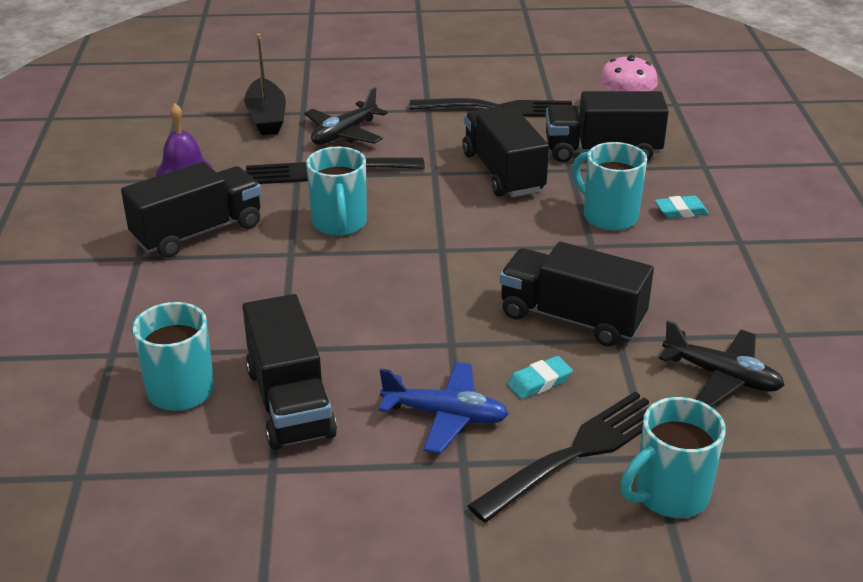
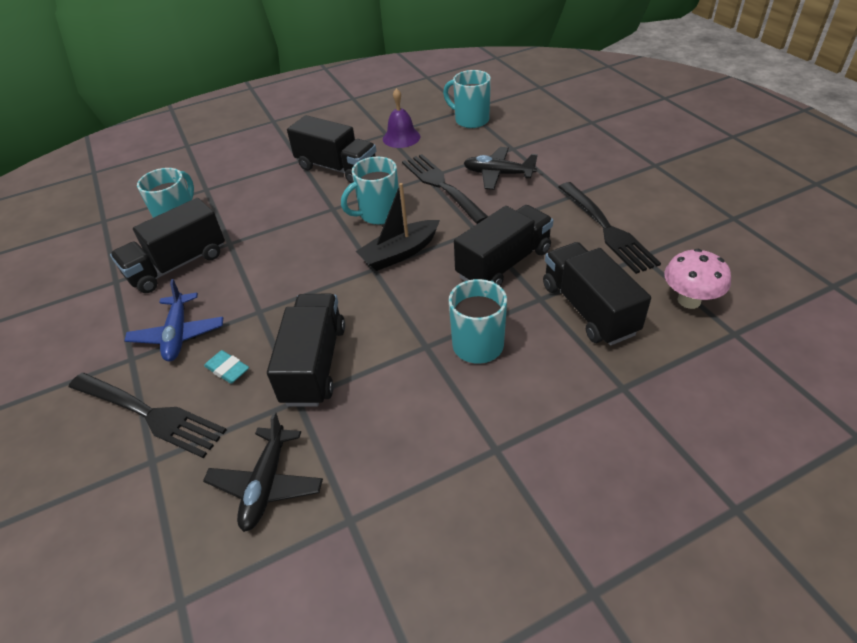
camera: 70 degrees right, 10 degrees up
(266, 117) = (492, 138): black boat -> black boat (400, 253)
(669, 495) = (107, 483): turquoise mug -> turquoise mug (470, 120)
(681, 211) = (522, 390): turquoise eraser -> none

